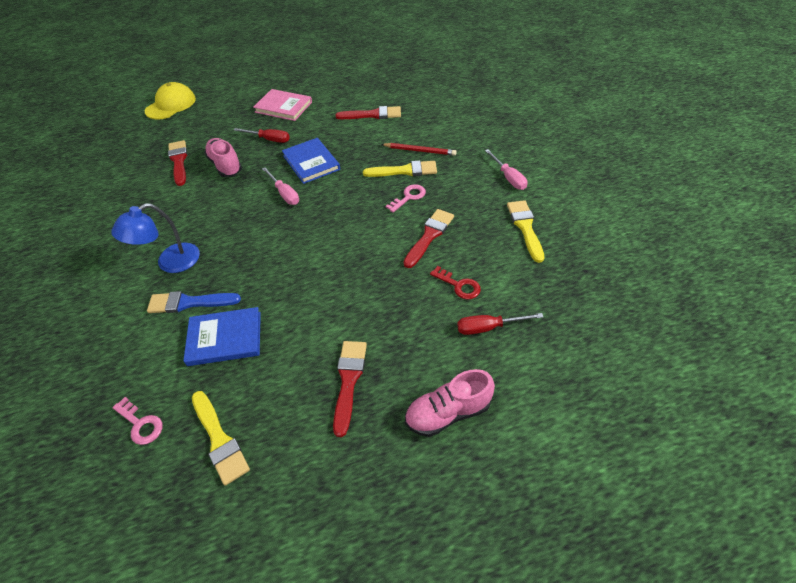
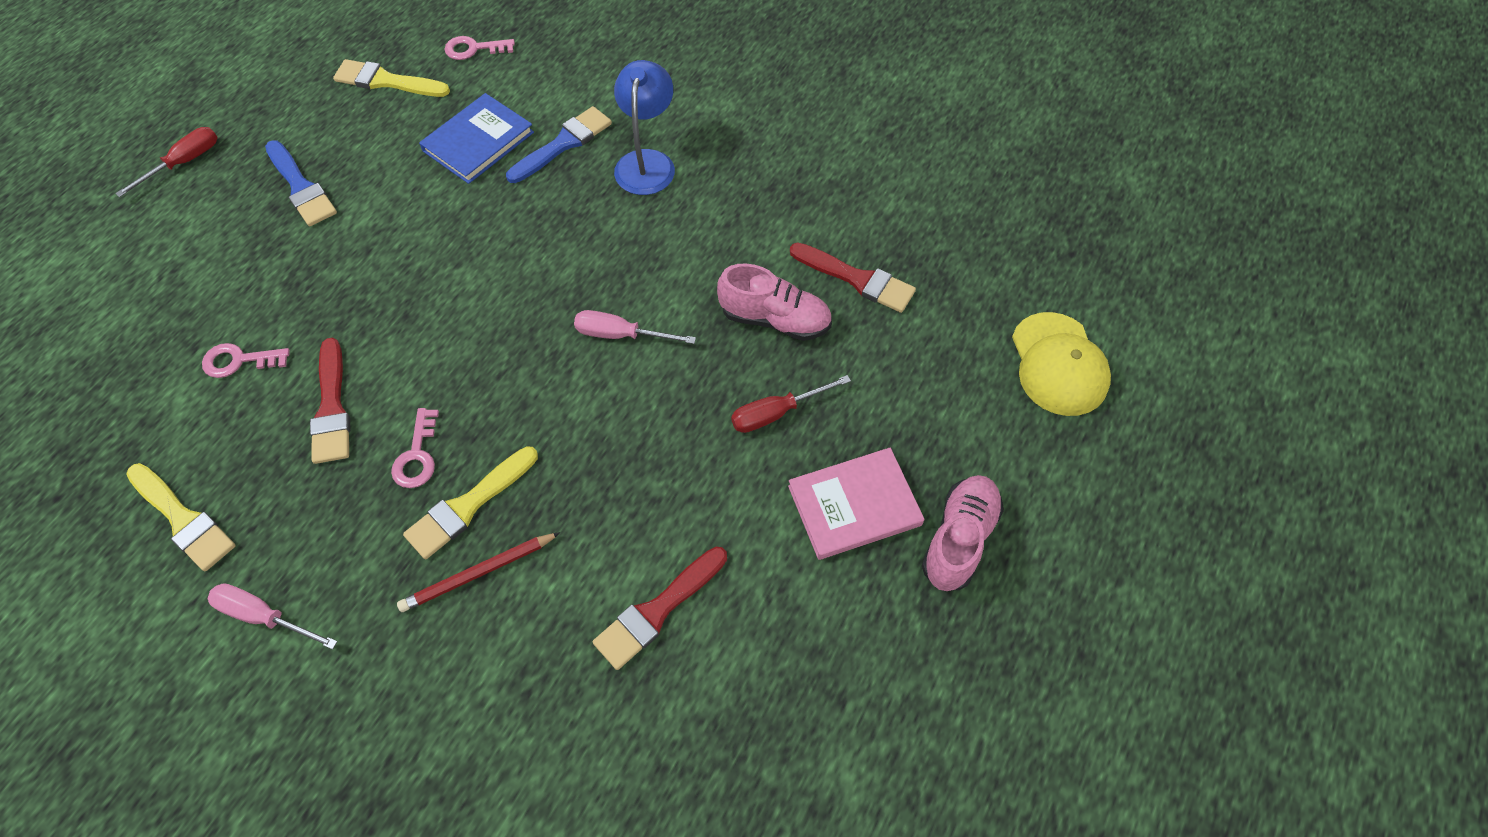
camera: 135 degrees right, 10 degrees up
(311, 162) = (646, 415): blue book -> none
(349, 381) = (301, 187): red brush -> blue brush
(448, 413) = (171, 223): pink shoe -> pink shoe (959, 539)
(459, 285) = (239, 361): red key -> pink key
(488, 327) = (168, 331): red screwdriver -> red screwdriver (184, 163)

